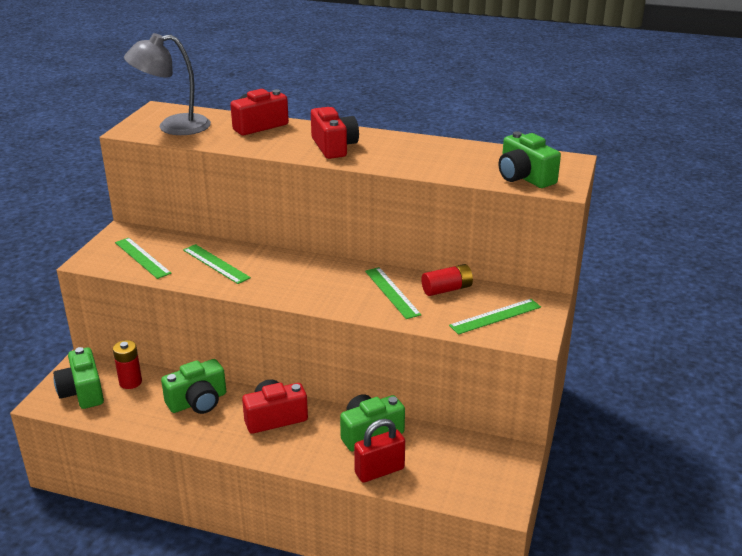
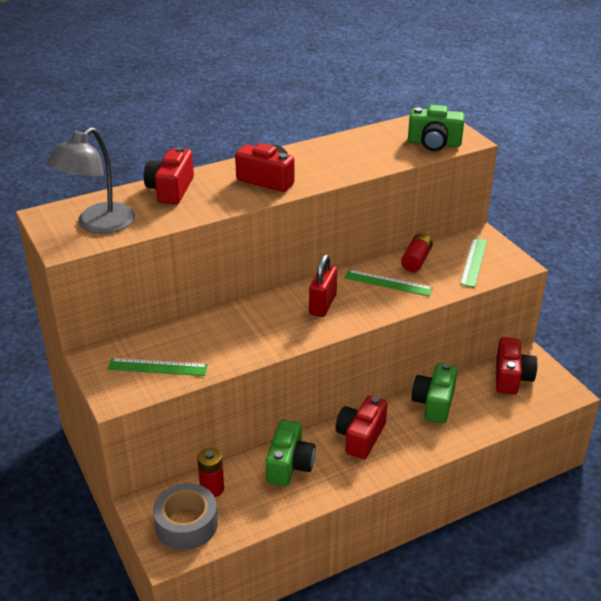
camera: 45 degrees left, 5 degrees up
(82, 392) = (186, 524): green camera -> grey tape
(215, 264) = (228, 336): green ruler -> none
(379, 471) = (478, 423): red padlock -> red padlock (322, 304)
(470, 458) = (511, 377): none -> red camera

